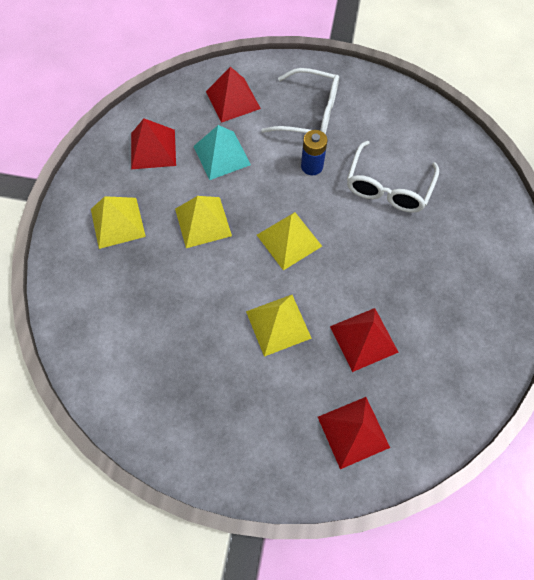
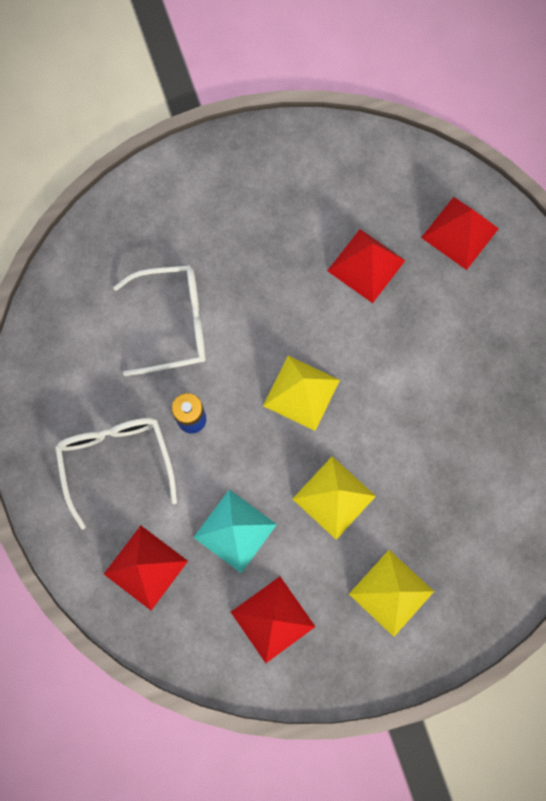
camera: 120 degrees left, 10 degrees up
(278, 324) = (401, 352): yellow pyramid -> none

